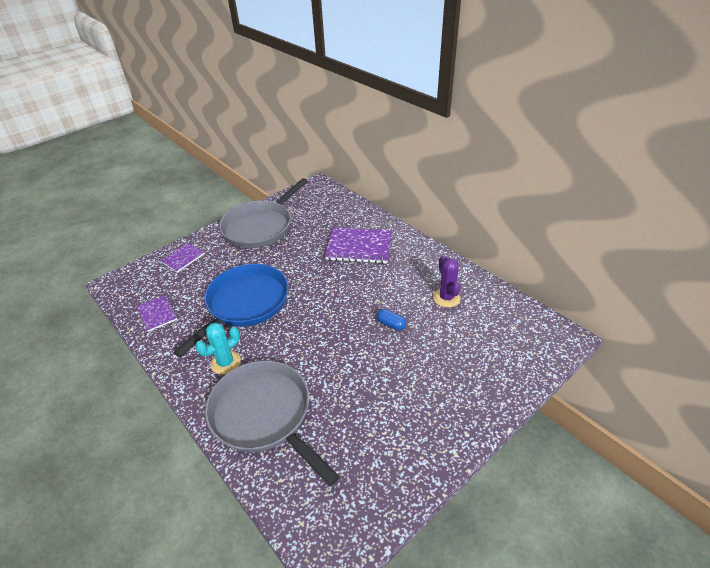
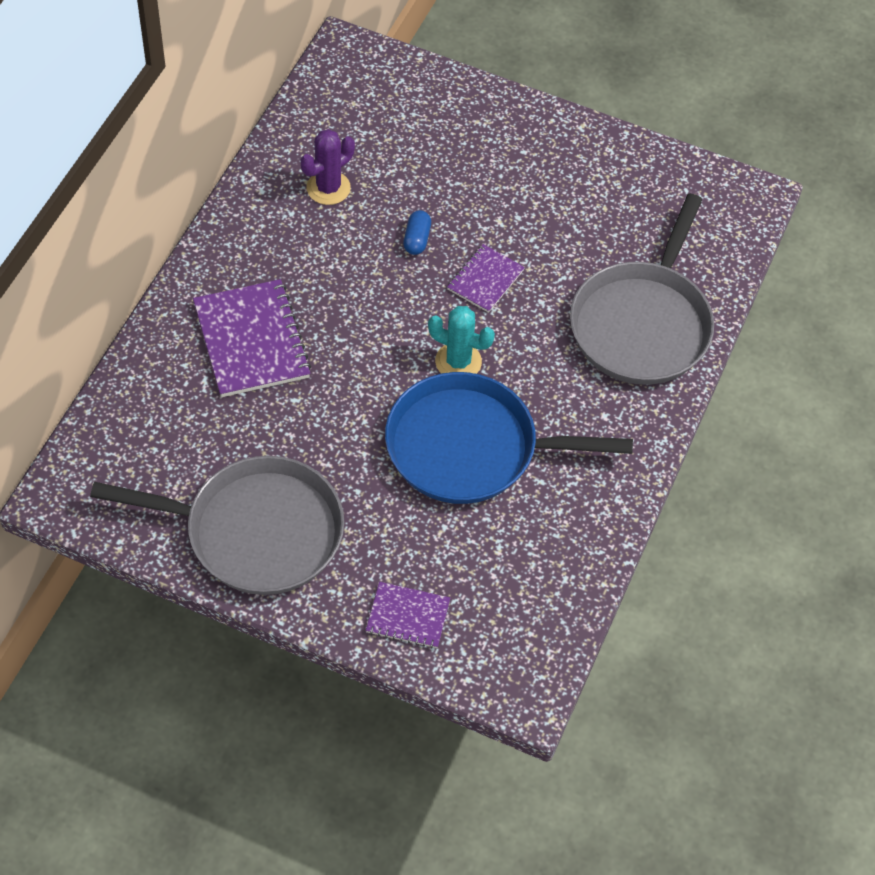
camera: 120 degrees left, 15 degrees up
(158, 313) = (555, 565): purple notebook -> purple notebook (485, 280)
(226, 362) = (592, 411): turquoise cactus -> turquoise cactus (458, 362)

